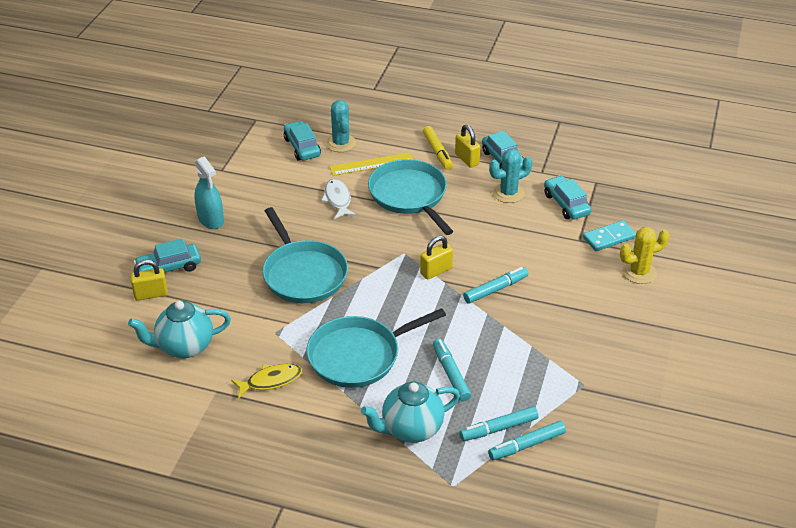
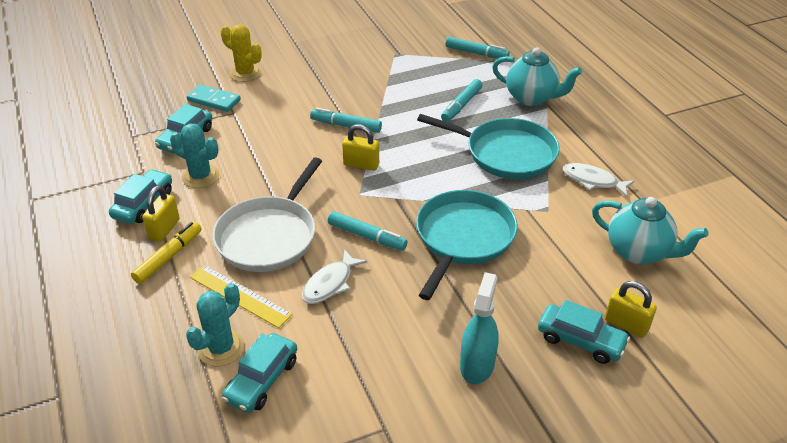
camera: 130 degrees left, 0 degrees up
(270, 381) = (593, 181): yellow fish -> white fish
(409, 195) = (269, 236): turquoise pan -> white pan
(499, 428) = (479, 67): turquoise marker -> turquoise marker (367, 236)

